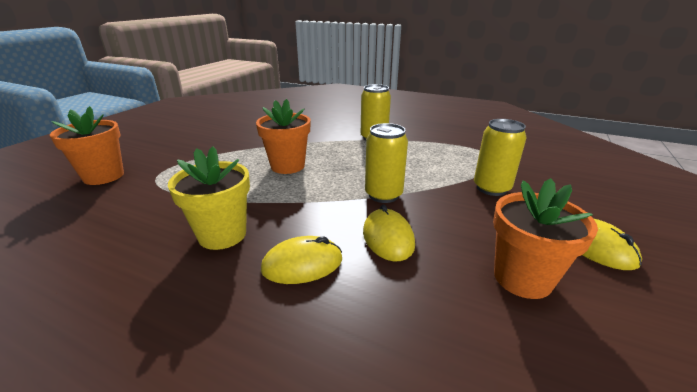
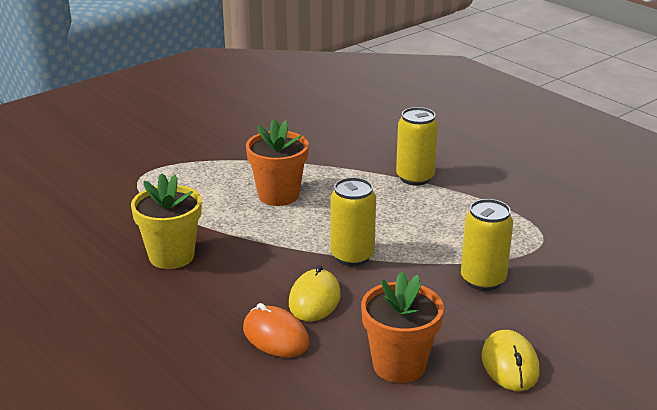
camera: 25 degrees right, 0 degrees up
(103, 176) = (92, 165): orange flower pot -> none
(302, 264) = (222, 300): yellow mouse -> none
(386, 286) = (275, 336): none -> orange mouse

